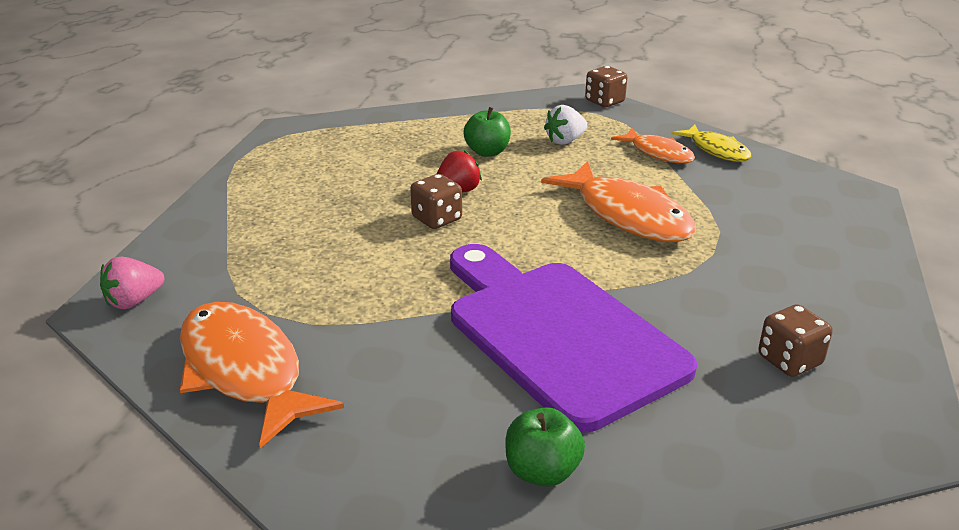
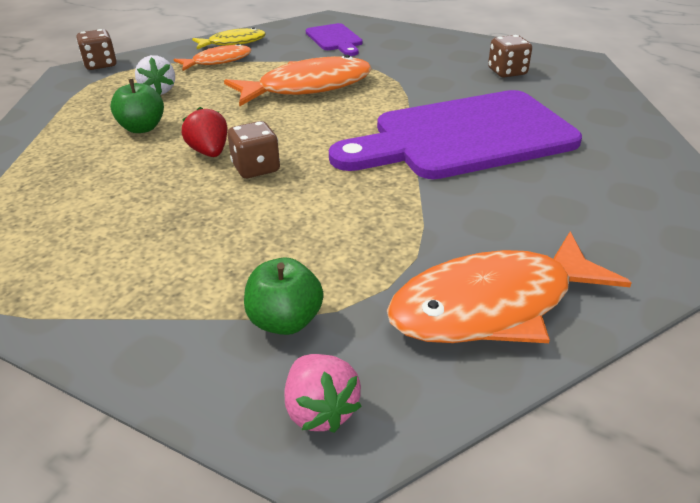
camera: 75 degrees left, 5 degrees up
(542, 471) = (622, 164): green apple -> green apple (285, 321)
(788, 209) = (335, 39): none -> purple cutting board

